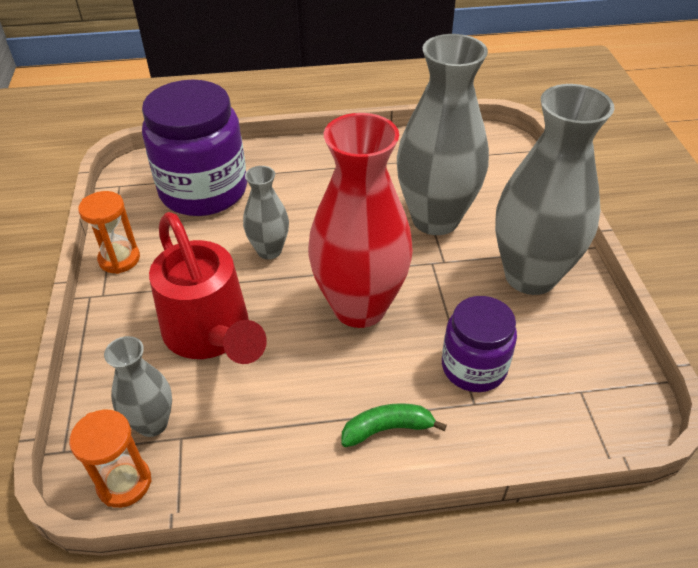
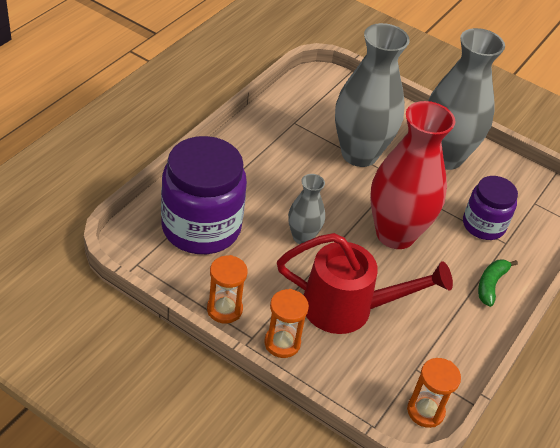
camera: 55 degrees left, 0 degrees up
(115, 317) = (282, 343): none -> orange hourglass
(152, 423) = (393, 375): grey vase -> none

